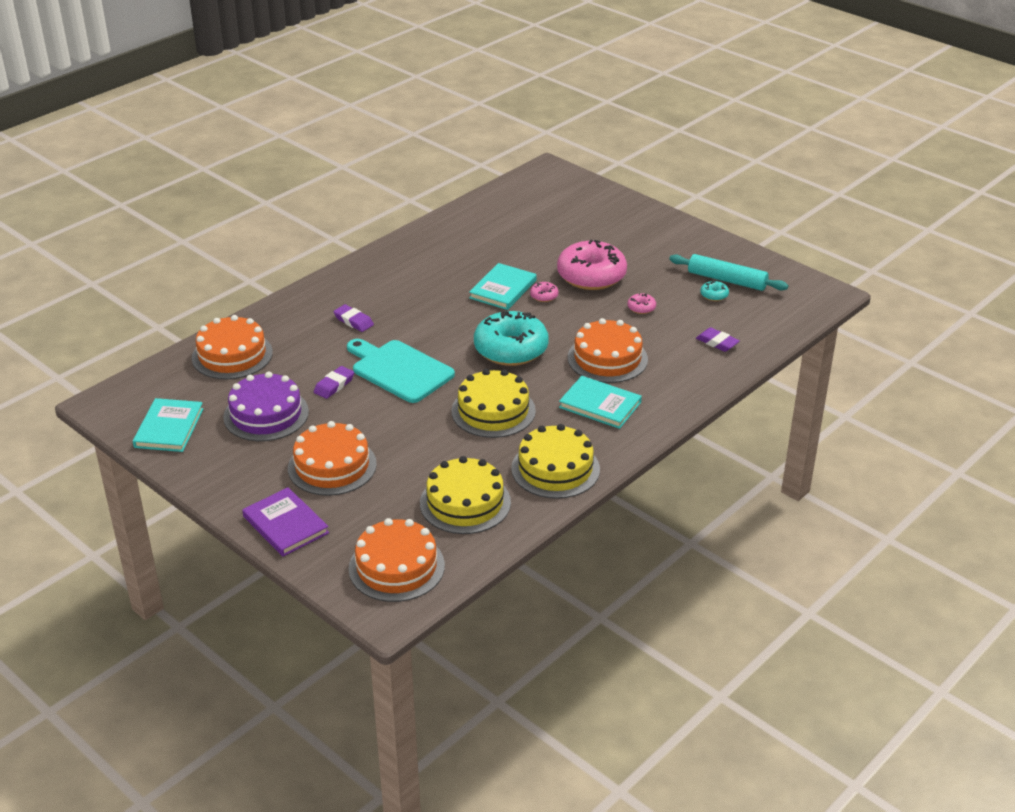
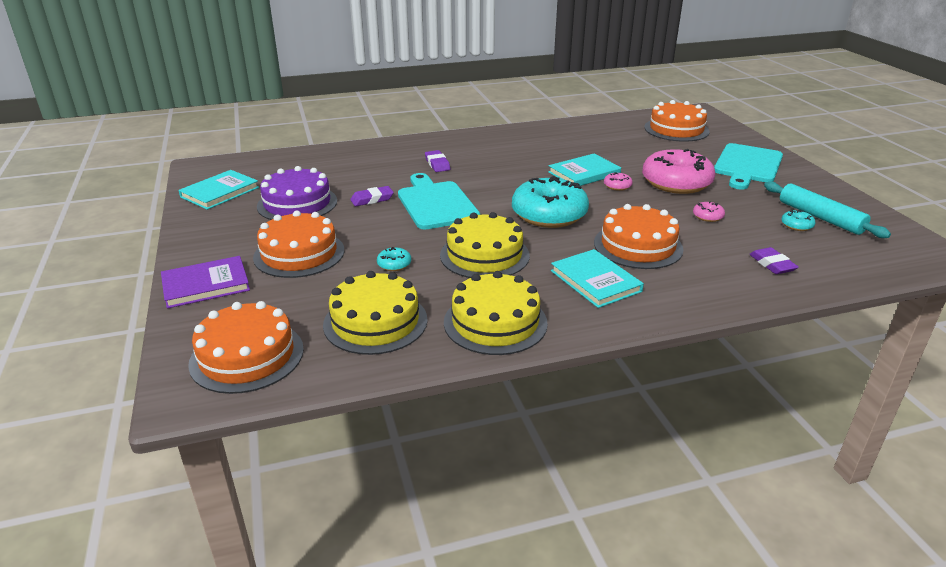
camera: 30 degrees right, 5 degrees down
(232, 355) = (323, 162): orange cake -> orange cake (676, 129)
(285, 525) = (206, 285): purple book -> purple book turned 75 degrees clockwise
(427, 447) = (394, 264): none -> turquoise donut
(638, 234) = (747, 165): none -> turquoise cutting board

